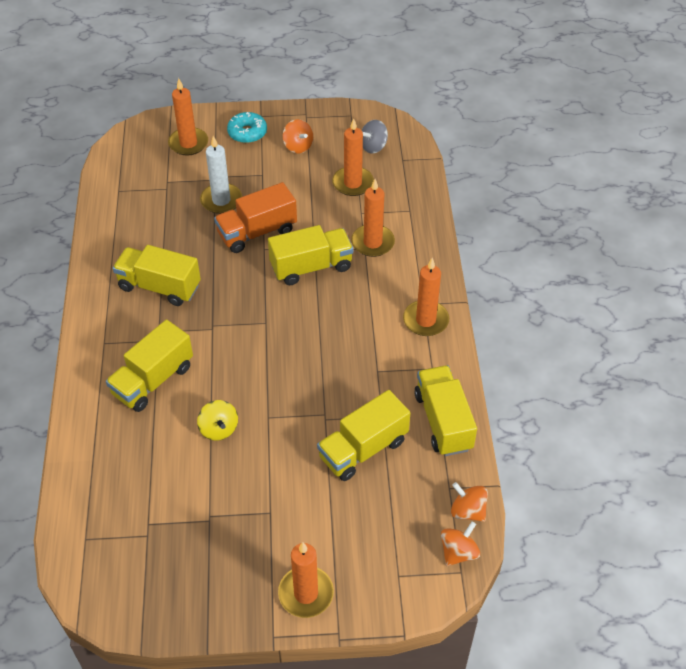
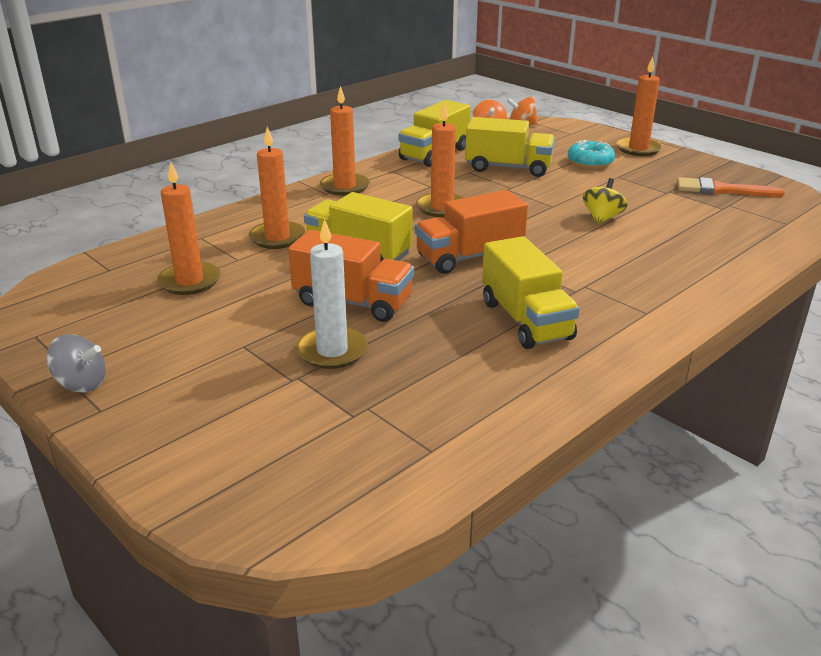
camera: 130 degrees left, 20 degrees down
(153, 380) = (625, 265): yellow truck -> none
(170, 561) = (722, 190): none -> orange brush
(188, 143) = (243, 444): orange candle -> orange candle (442, 208)
(247, 133) = (159, 401): turquoise donut -> turquoise donut (590, 162)
(249, 314) = (469, 256): none -> orange truck
(298, 146) = (151, 345): orange spinning top -> none
(373, 146) = (98, 295): grey spinning top -> grey spinning top (81, 384)

